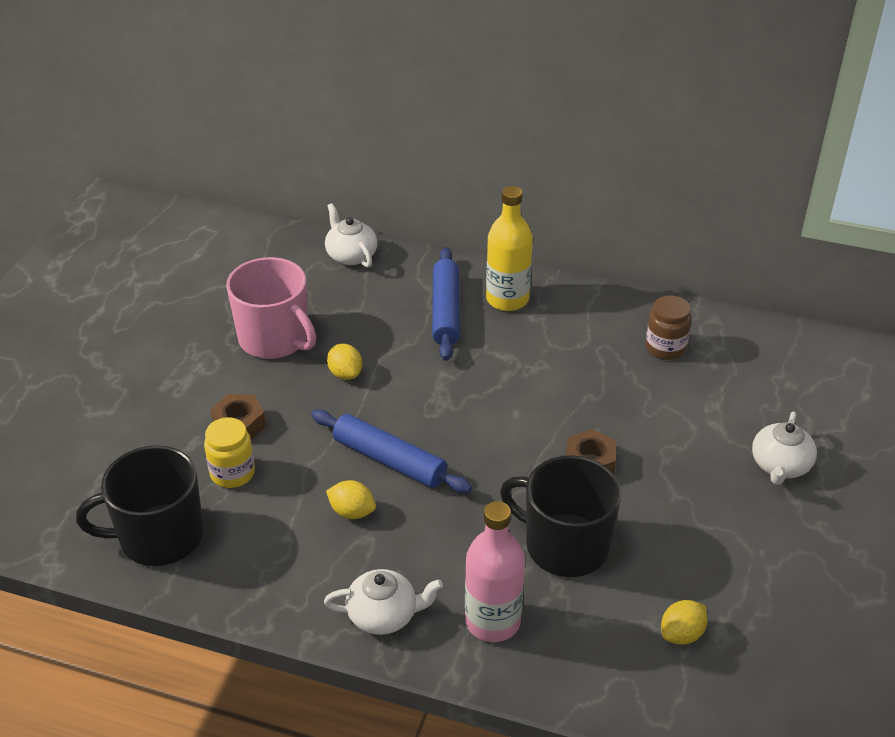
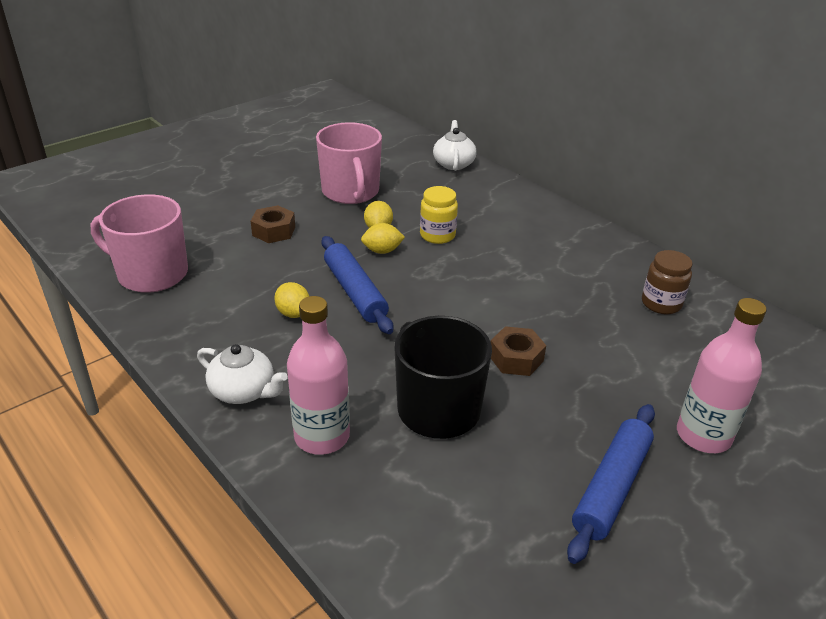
camera: 30 degrees right, 5 degrees down
(159, 537) = (151, 274): black mug -> pink mug
(232, 473) = (238, 256): yellow jar -> yellow jar (437, 235)
(446, 311) = (492, 217): blue rolling pin -> blue rolling pin (611, 487)
(507, 299) = (549, 226): yellow bottle -> none
(681, 634) = (480, 530): yellow lemon -> yellow lemon (382, 251)
(780, 466) = (703, 435): white teapot -> pink bottle

